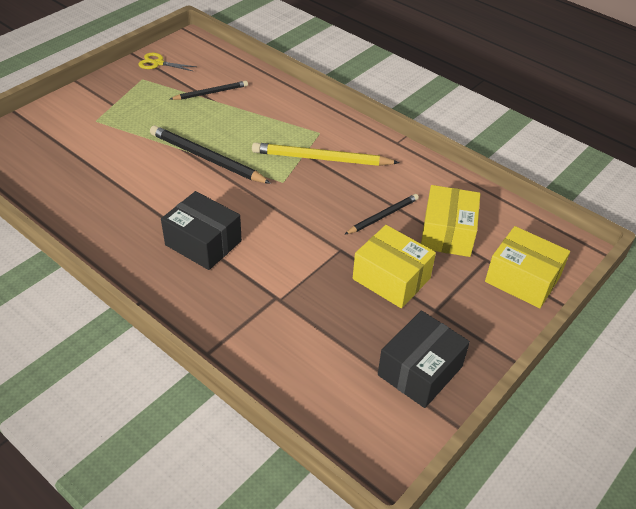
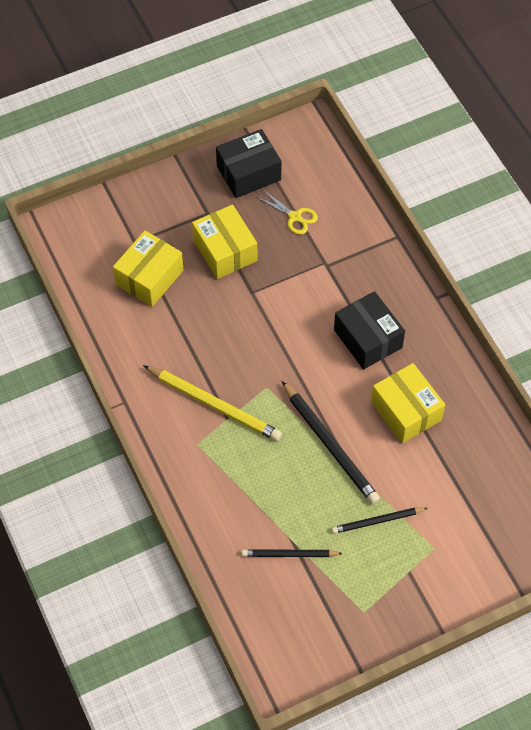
camera: 155 degrees left, 15 degrees up
(158, 63) = (335, 639): yellow scissors -> yellow scissors (295, 217)
(382, 216) = (195, 314): black pencil -> black pencil (377, 521)
(522, 279) = (119, 215): yellow box -> yellow box (406, 411)

